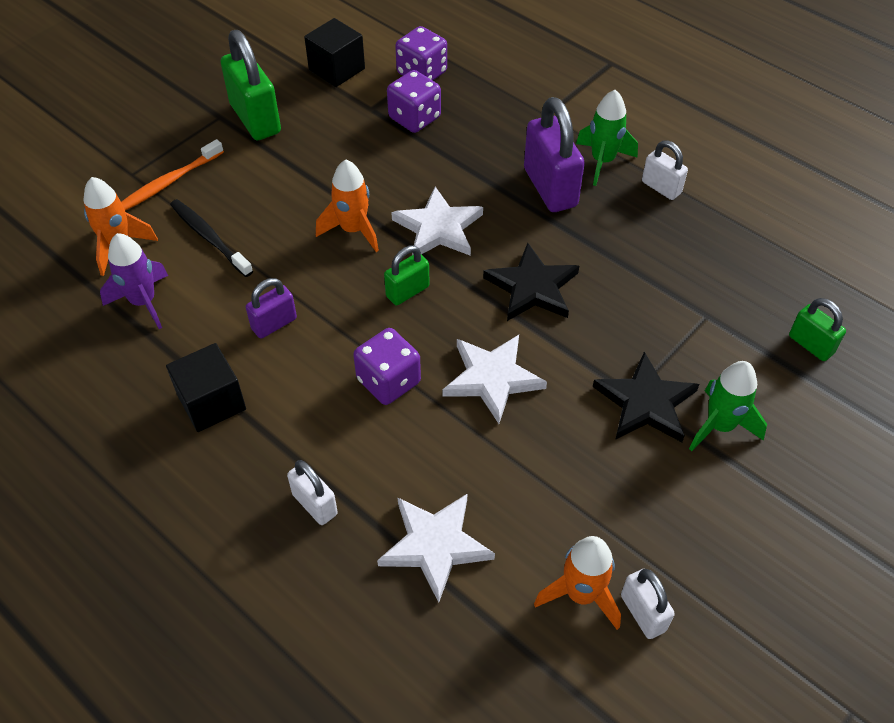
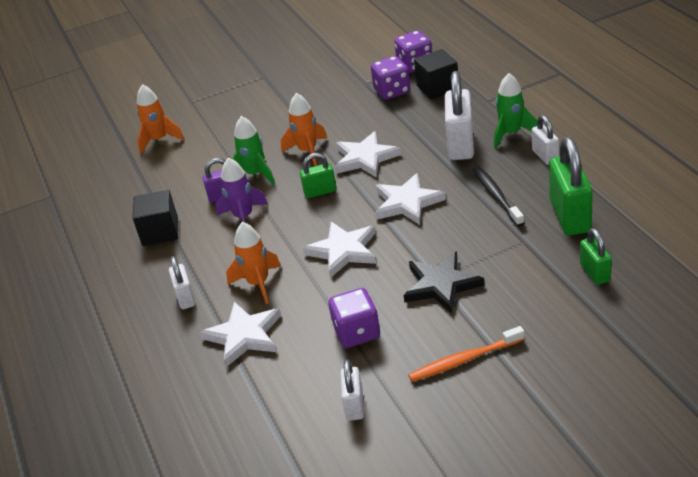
camera: 30 degrees right, 15 degrees down
(143, 302) = (155, 171): purple rocket -> purple rocket (243, 217)
(168, 183) = (209, 109): orange toothbrush -> orange toothbrush (464, 360)
(209, 237) = (215, 142): black toothbrush -> black toothbrush (496, 195)
(255, 119) = (286, 80): green padlock -> green padlock (570, 216)
(337, 69) = (358, 57): black cube -> black cube (437, 88)
(388, 381) = (274, 240): purple dice -> purple dice (357, 333)
(532, 287) = (407, 203): black star -> white star
(550, 187) = (460, 145): purple padlock -> white padlock
(581, 594) = (320, 385): orange rocket -> orange rocket (258, 284)
(720, 426) = (487, 309): green rocket -> green rocket (255, 174)

